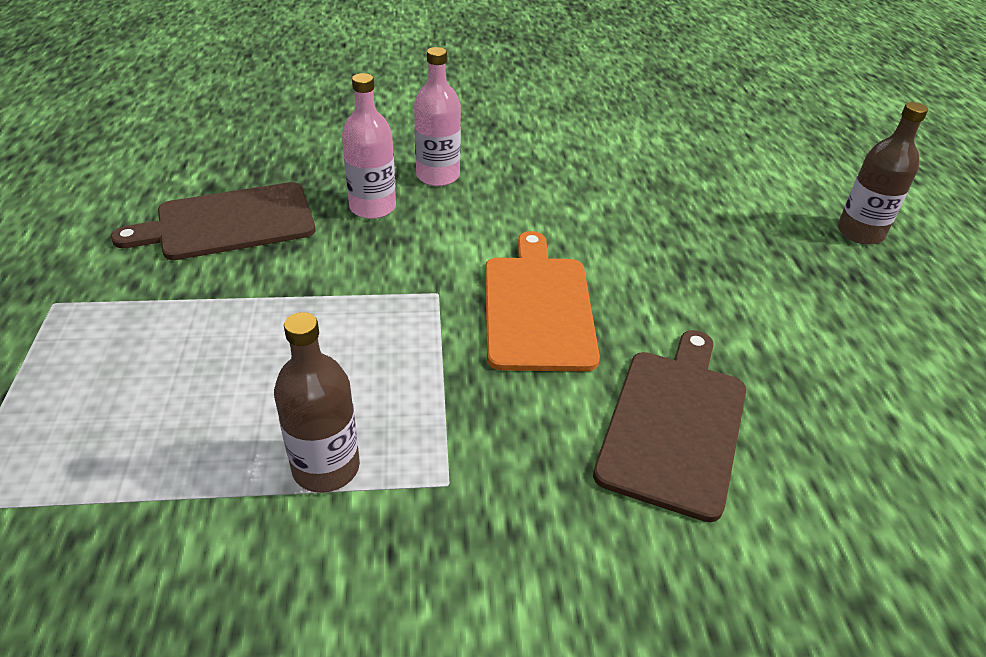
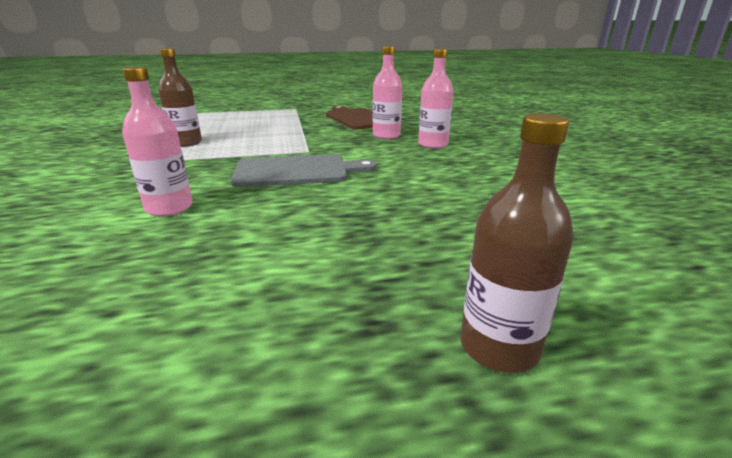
camera: 85 degrees right, 15 degrees down
(538, 307) = (296, 171): orange cutting board -> grey cutting board
(675, 424) = (169, 208): brown cutting board -> pink bottle

